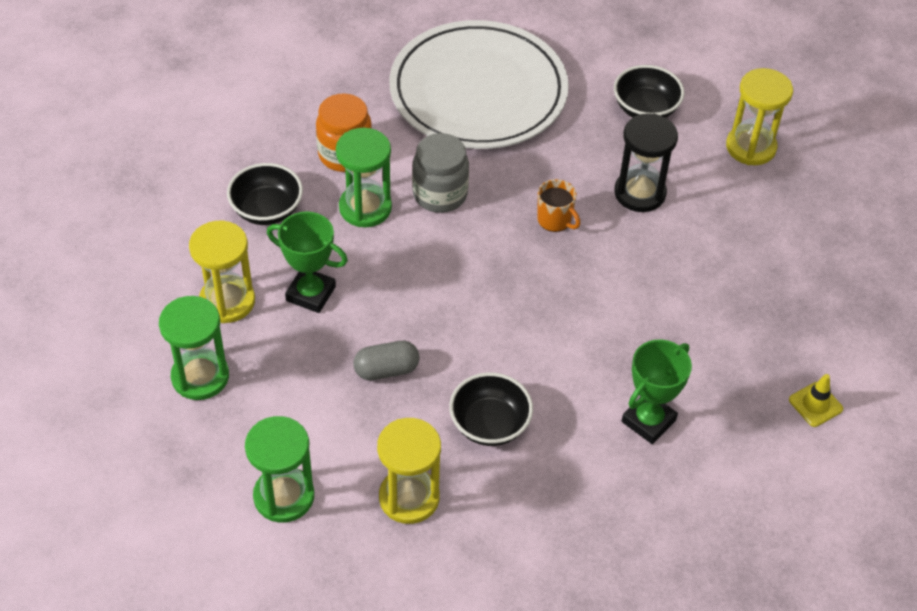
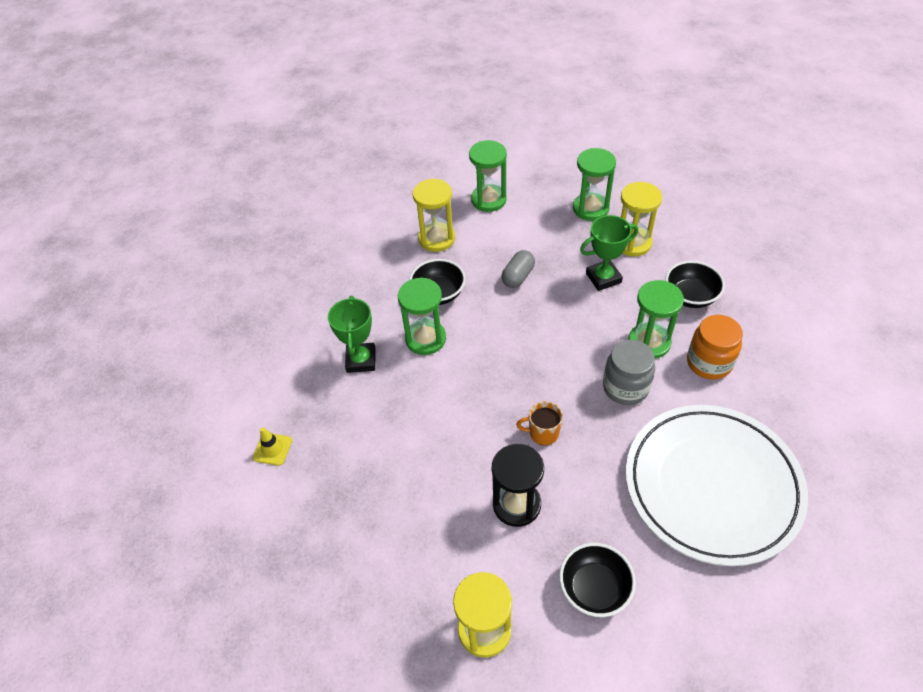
camera: 140 degrees right, 0 degrees up
(560, 387) = (425, 339): none -> green hourglass

